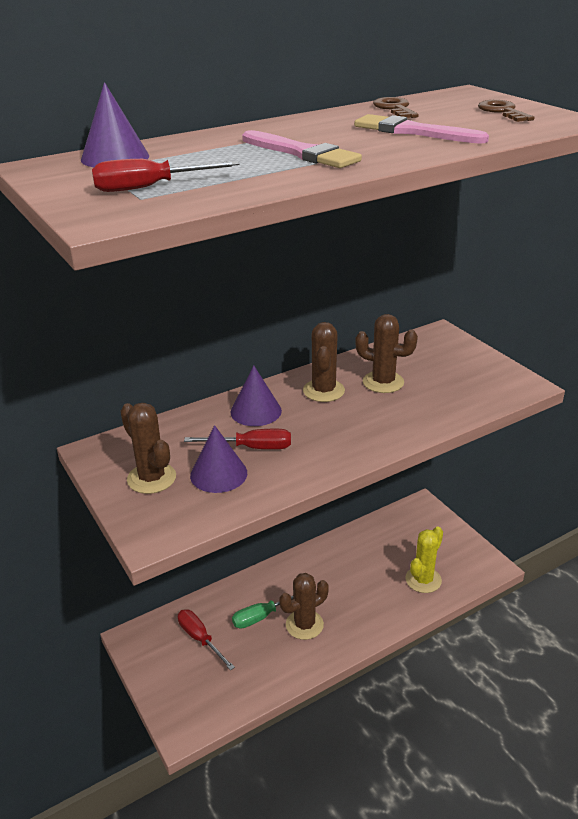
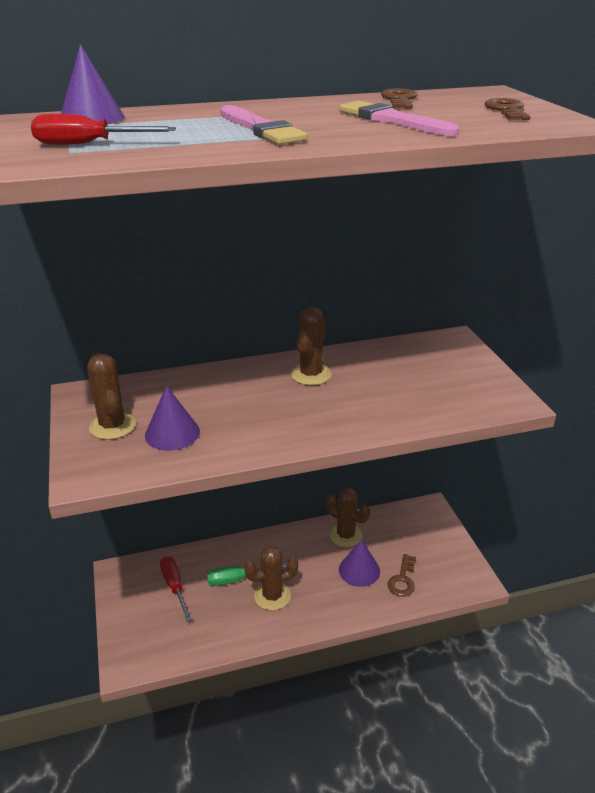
camera: 15 degrees right, 0 degrees up
(252, 448) = (215, 415): red screwdriver -> none
(256, 411) = (238, 382): purple cone -> purple cone (359, 570)
(383, 382) = (372, 376): brown cactus -> brown cactus (345, 535)
(423, 580) = (402, 579): yellow cactus -> brown key

